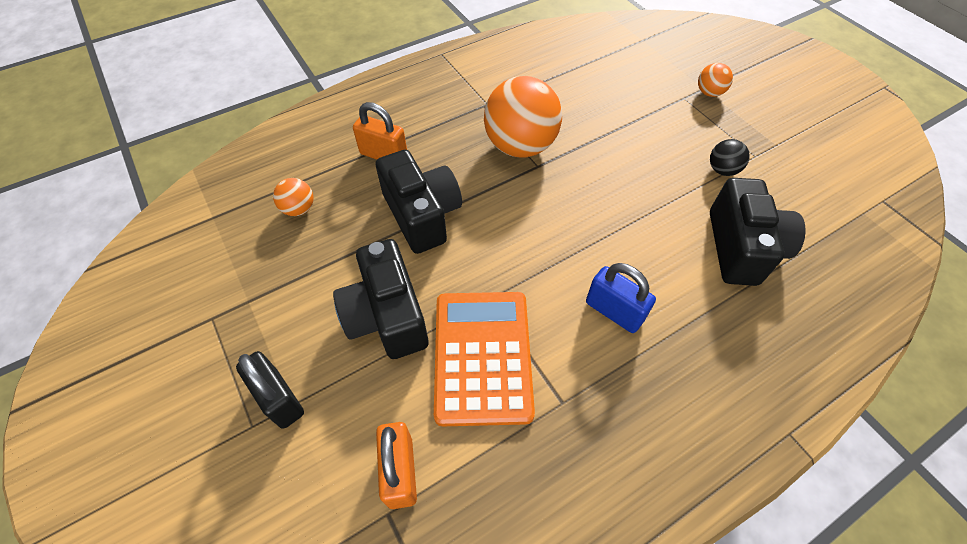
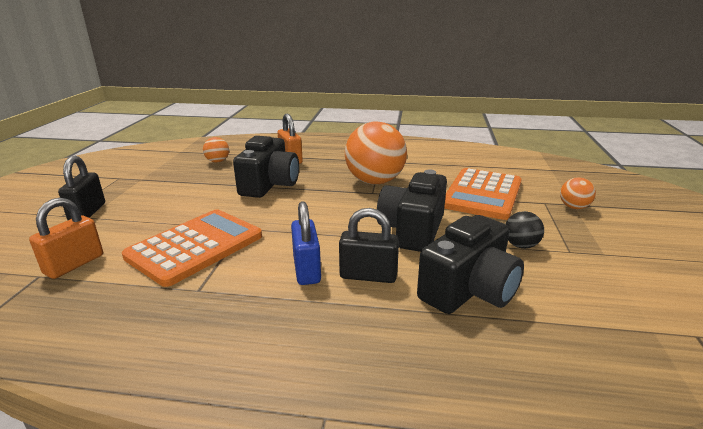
camera: 40 degrees right, 30 degrees down
(386, 316) = (183, 209): black camera -> black camera (412, 230)
(629, 113) = (482, 194): none -> orange calculator
(664, 283) = (368, 275): none -> black padlock

